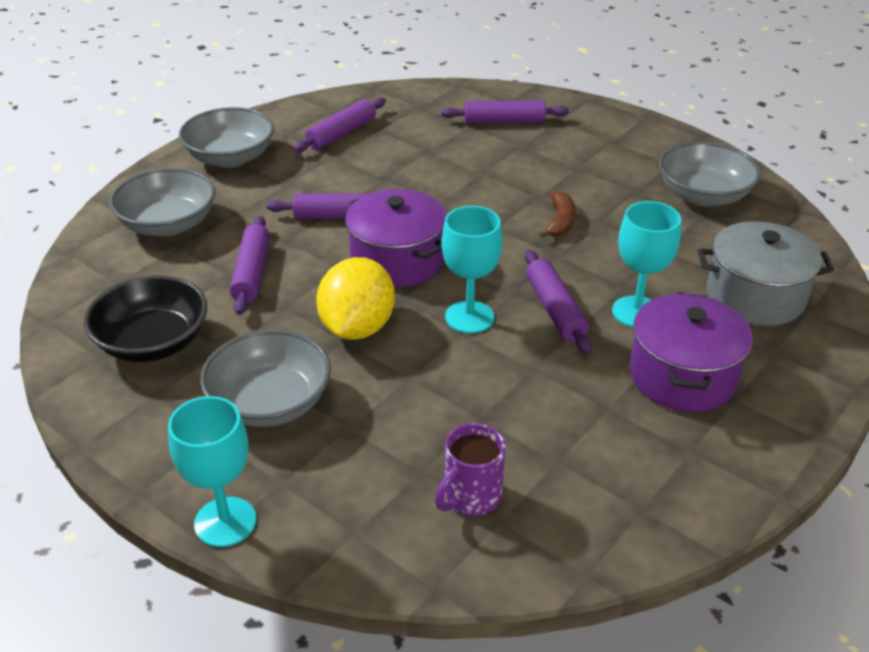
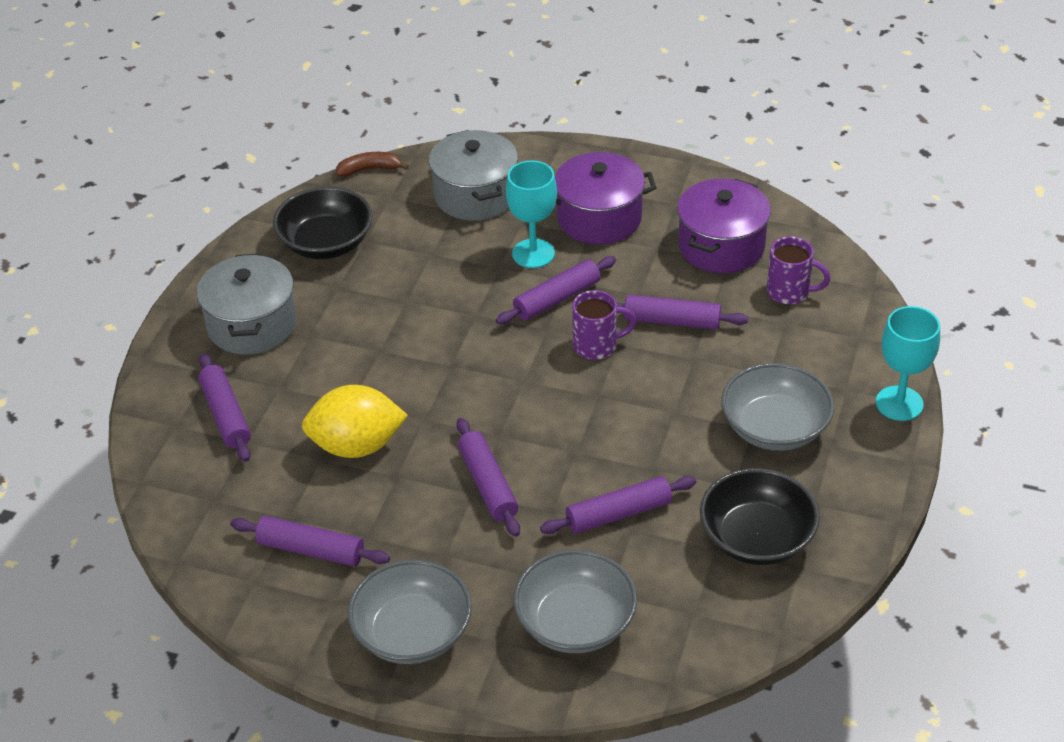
camera: 110 degrees left, 5 degrees up
(357, 328) = (652, 410): yellow lemon -> yellow lemon (356, 446)
(397, 260) = (541, 416): purple pot -> purple pot (721, 246)
(469, 317) = (597, 346): turquoise goblet -> purple mug
(476, 380) = (672, 321): none -> purple rolling pin
(560, 222) = (418, 325): brown banana -> brown banana (369, 169)
(605, 145) = (252, 325): none -> grey pot
(703, 195) = (326, 243): grey bowl -> black bowl

